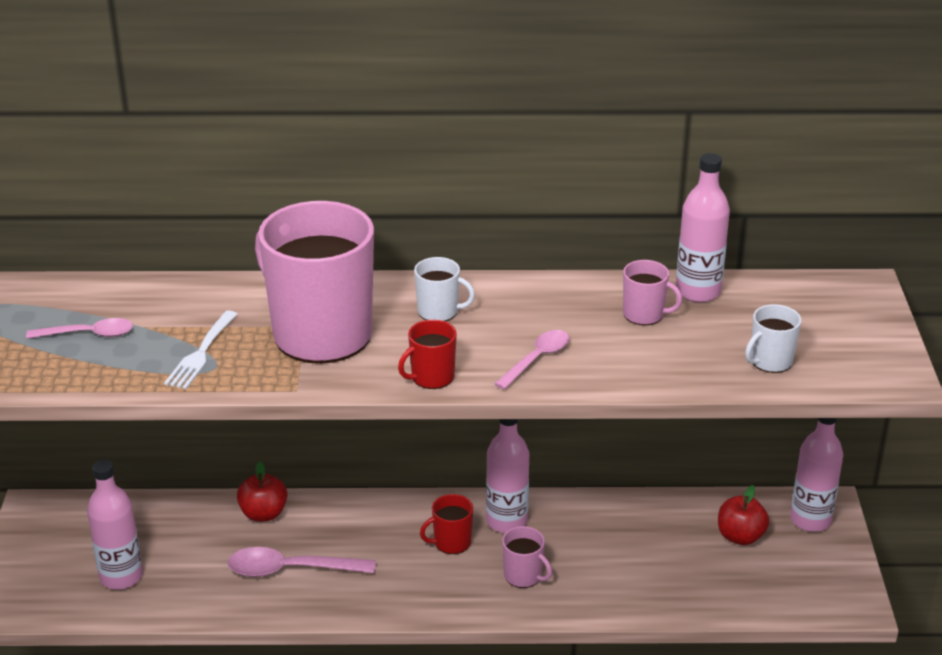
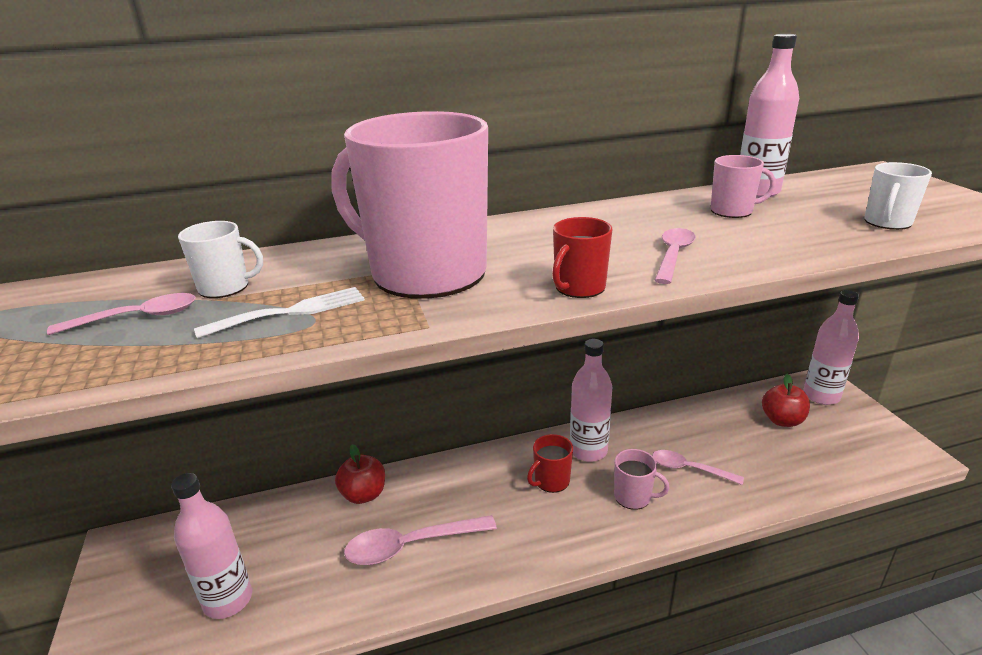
camera: 15 degrees left, 5 degrees down
(201, 353) = (291, 312): white fork -> white fork turned 120 degrees counterclockwise
(439, 311) = (538, 237): white mug -> white mug (225, 287)
(599, 563) = (689, 469): none -> pink spoon

